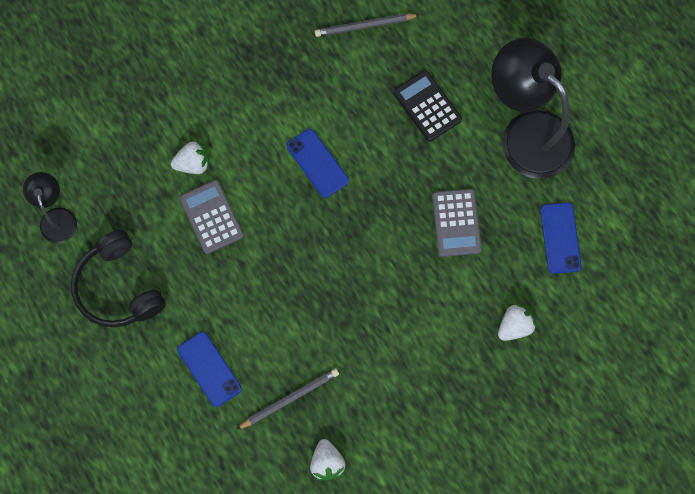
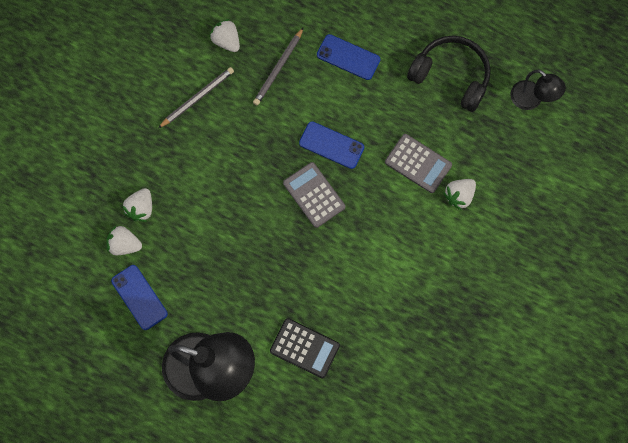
camera: 150 degrees right, 0 degrees up
(317, 163) = (364, 250): blue phone -> blue phone (331, 145)
(365, 26) = (397, 390): grey pencil -> grey pencil (197, 98)
(456, 223) = (228, 263): grey calculator -> grey calculator (314, 195)
(549, 298) = (124, 245): none -> white strawberry

